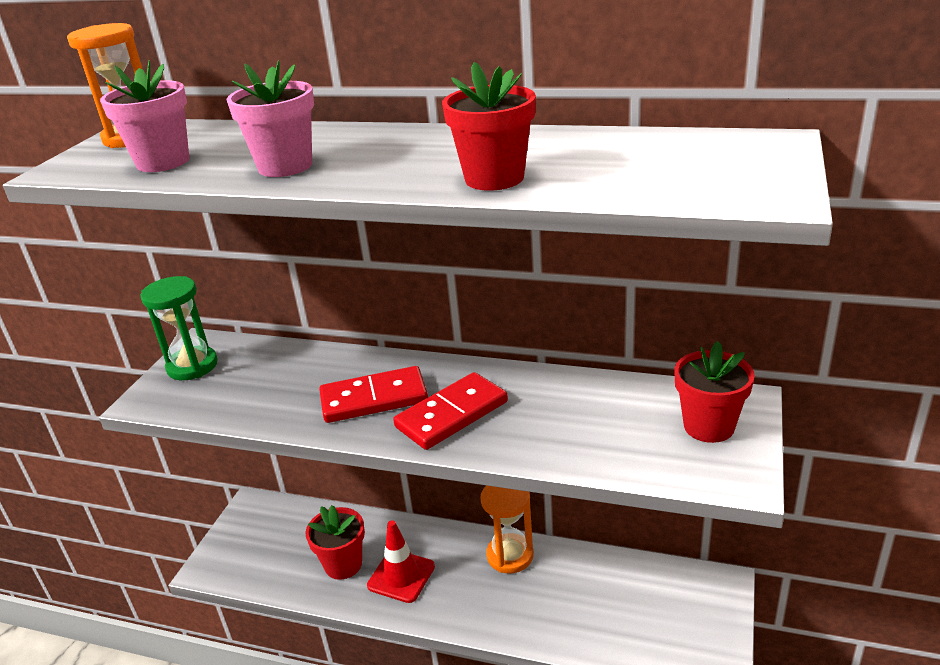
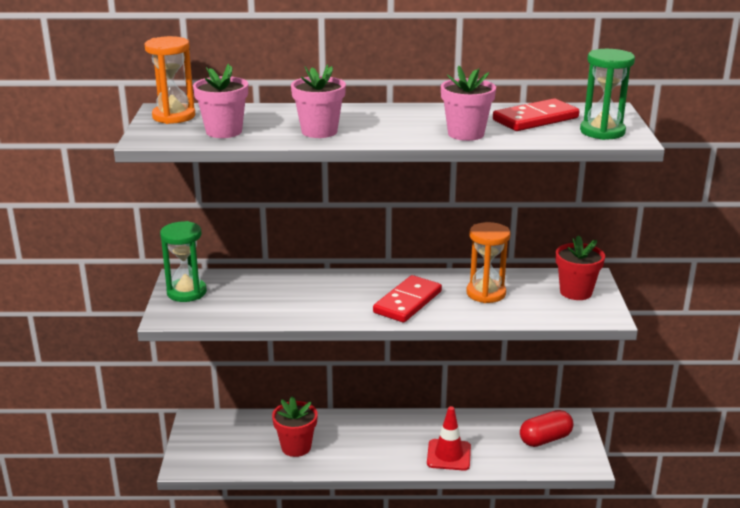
camera: 20 degrees left, 5 degrees down
(374, 398) = (346, 298): red domino -> red domino (535, 119)
(401, 576) = (345, 447): red traffic cone -> red traffic cone (448, 455)
(494, 178) = (466, 134): red flower pot -> pink flower pot
(510, 555) = (421, 424): orange hourglass -> orange hourglass (486, 293)
(669, 611) = (545, 439): none -> red capsule
(731, 183) = (602, 132): none -> green hourglass

